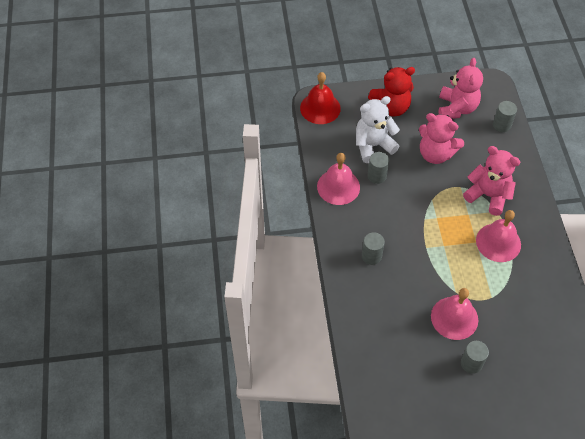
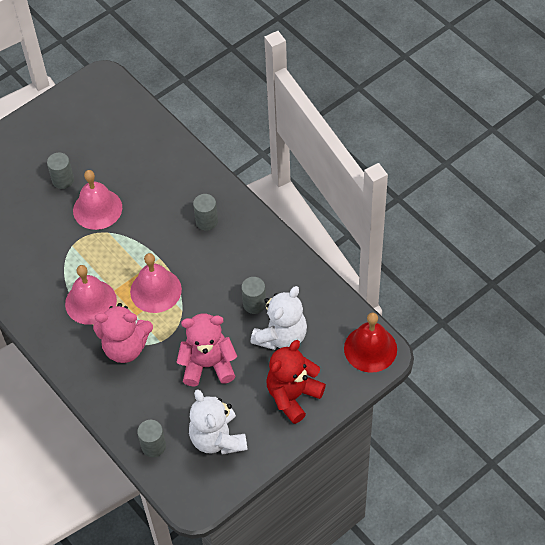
camera: 150 degrees right, 0 degrees up
(338, 186) = (285, 270): pink bell -> pink bell (155, 290)
(456, 108) = (217, 438): pink teddy bear -> white teddy bear

